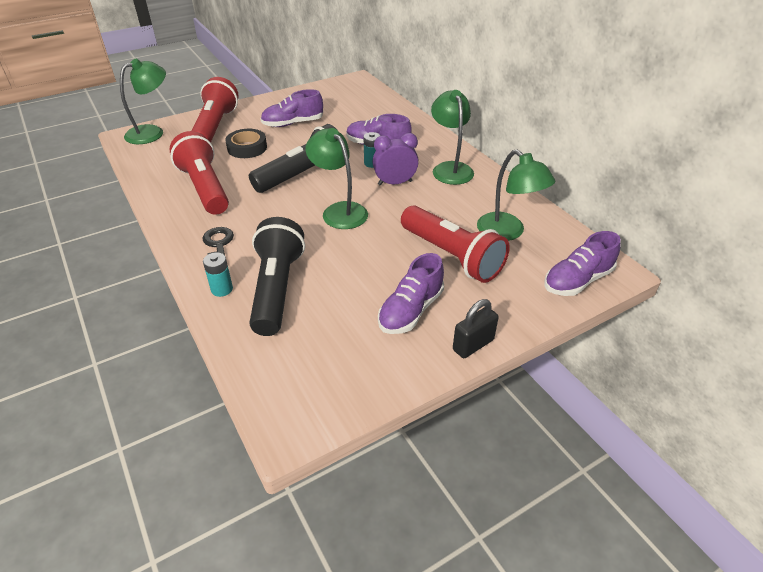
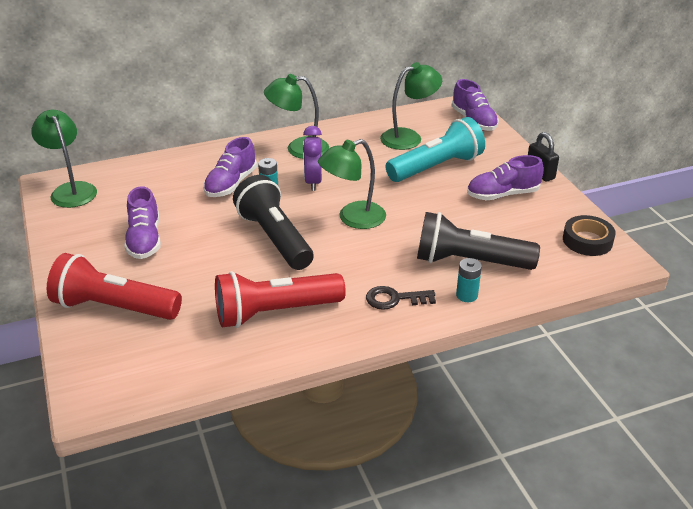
camera: 80 degrees left, 5 degrees down
(152, 132) = (94, 372): green lamp -> green lamp (71, 190)
(247, 148) = (190, 278): black tape -> black tape (587, 240)
(410, 311) = (502, 195): purple shoe -> purple shoe turned 120 degrees clockwise
(452, 256) = (436, 167): red flashlight -> turquoise flashlight

